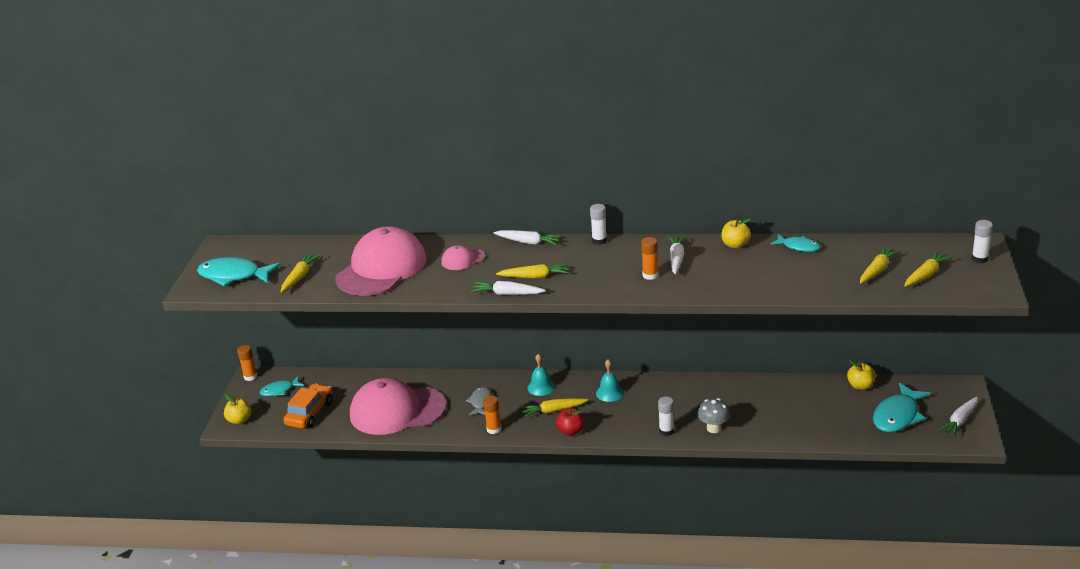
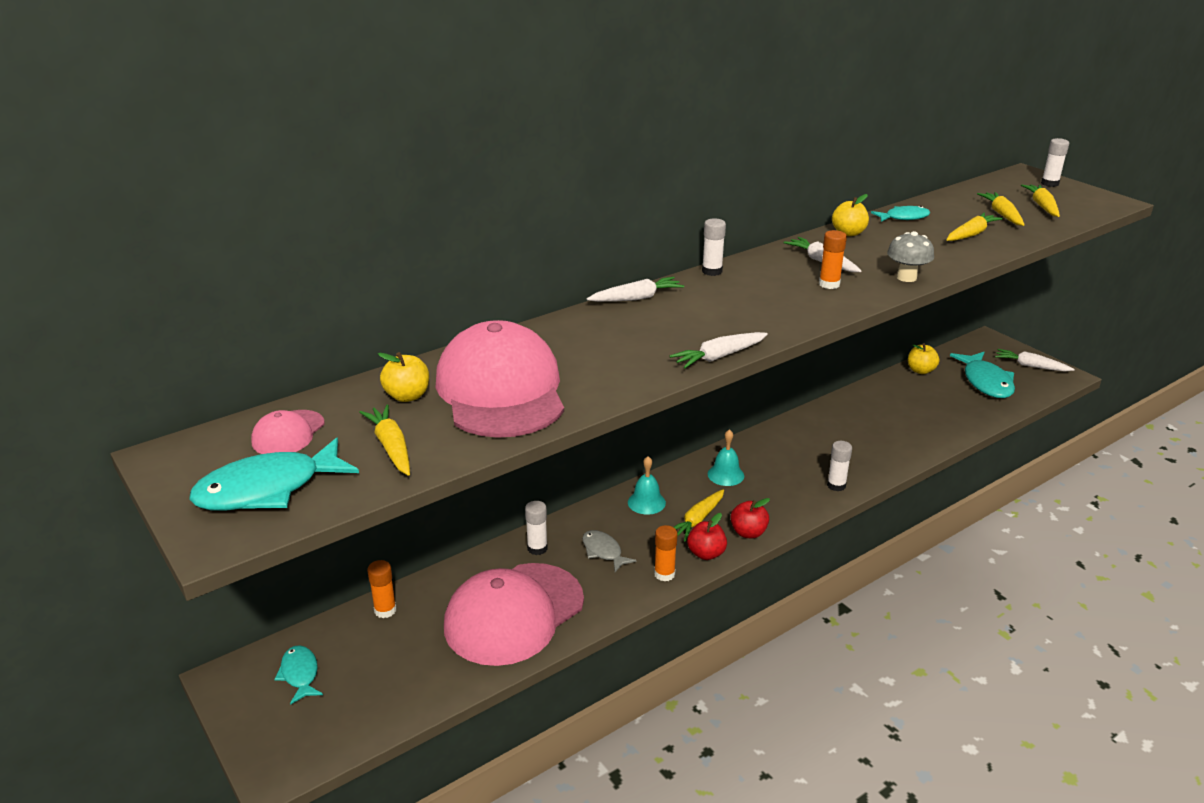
camera: 45 degrees left, 0 degrees up
(239, 420) = (288, 751): yellow apple -> yellow apple (407, 396)
(250, 377) = (223, 679): orange glue stick -> orange glue stick (385, 610)
(279, 390) = (300, 674): turquoise fish -> turquoise fish turned 135 degrees clockwise
(310, 413) = (391, 681): orange car -> none
(451, 384) = (537, 548): none -> white glue stick
(463, 259) = (592, 342): pink cap -> pink cap (288, 433)
(530, 430) = (706, 553): none -> red apple
(535, 277) = (714, 328): yellow carrot -> yellow carrot (971, 234)
(713, 428) = (871, 462): grey mushroom -> grey mushroom (906, 277)
(960, 421) = (1031, 366): white carrot -> white carrot turned 120 degrees clockwise

